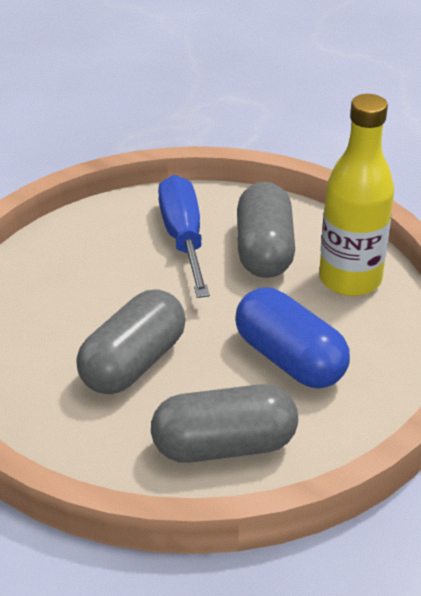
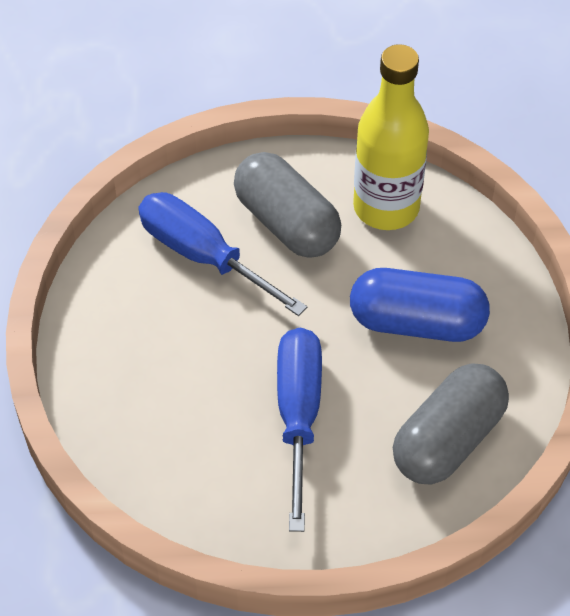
camera: 40 degrees left, 15 degrees up
(133, 363) = (298, 415): grey capsule -> blue screwdriver

